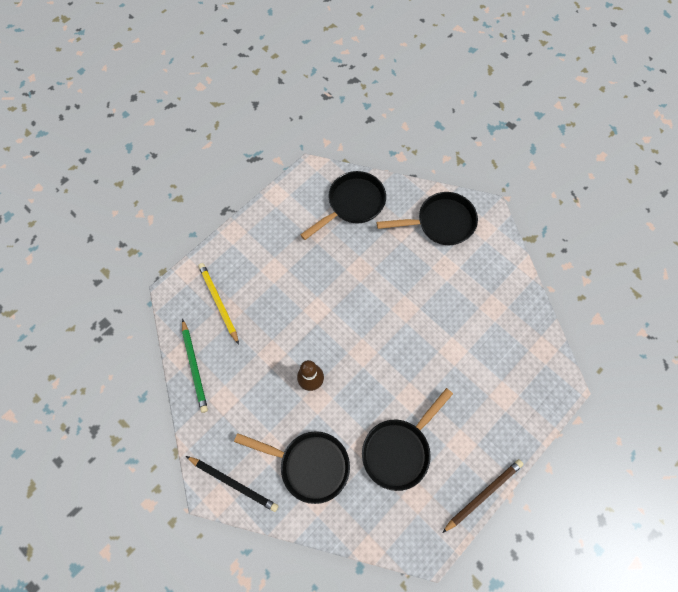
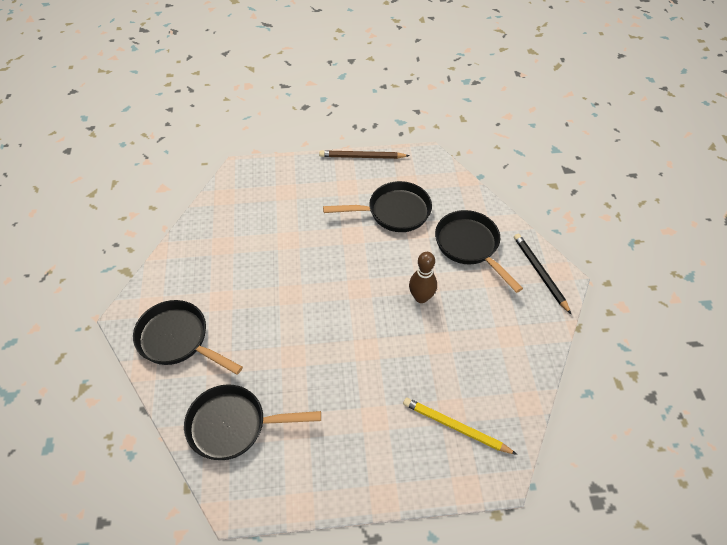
camera: 140 degrees left, 15 degrees down
(194, 366) = (520, 382): green pencil -> none
(219, 302) = (456, 427): yellow pencil -> yellow pencil turned 105 degrees clockwise

